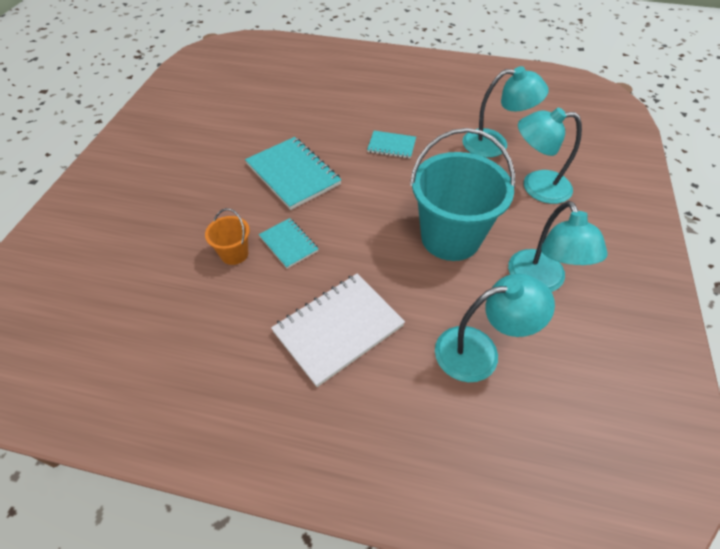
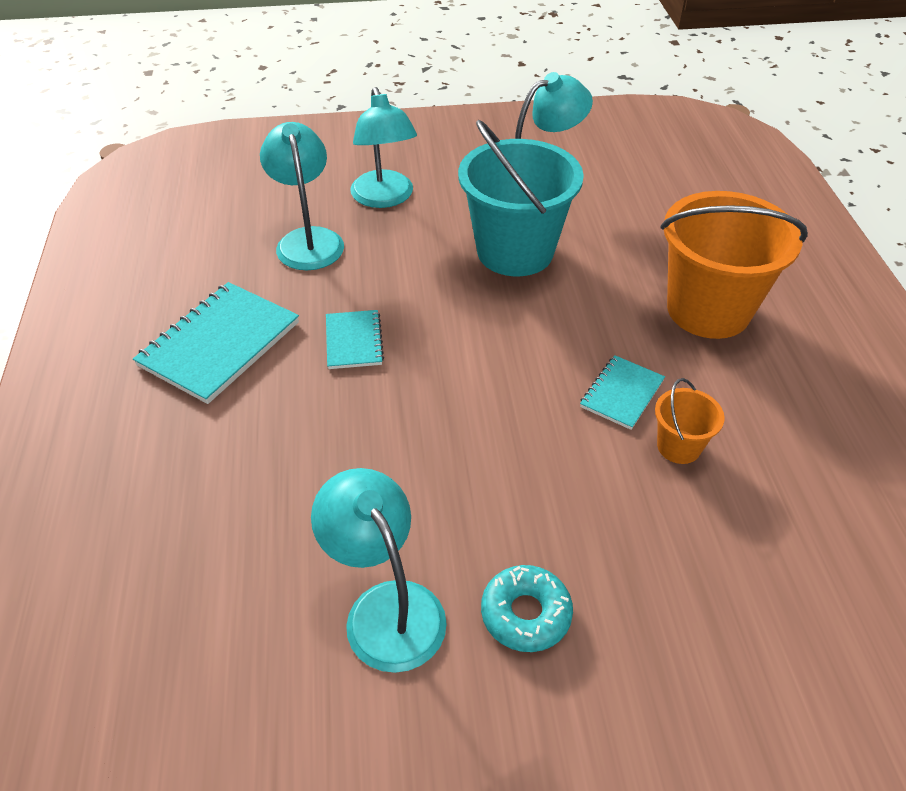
camera: 110 degrees left, 5 degrees down
(190, 163) = (525, 614): none -> turquoise donut
(293, 174) = (478, 439): turquoise notebook -> turquoise notebook (219, 344)
(338, 329) = (708, 310): white notebook -> orange bucket
(479, 351) = (653, 211): turquoise lamp -> turquoise lamp (385, 607)

